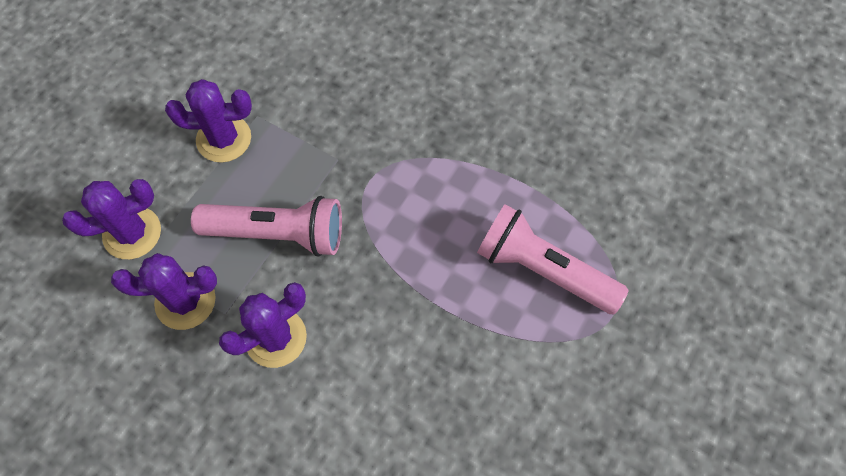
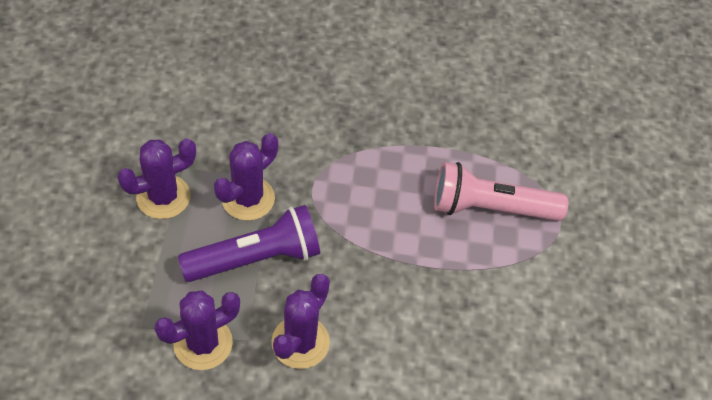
camera: 30 degrees left, 10 degrees down
(132, 233) = (120, 305): purple cactus -> purple cactus (248, 198)
(277, 233) = (255, 258): pink flashlight -> purple flashlight

